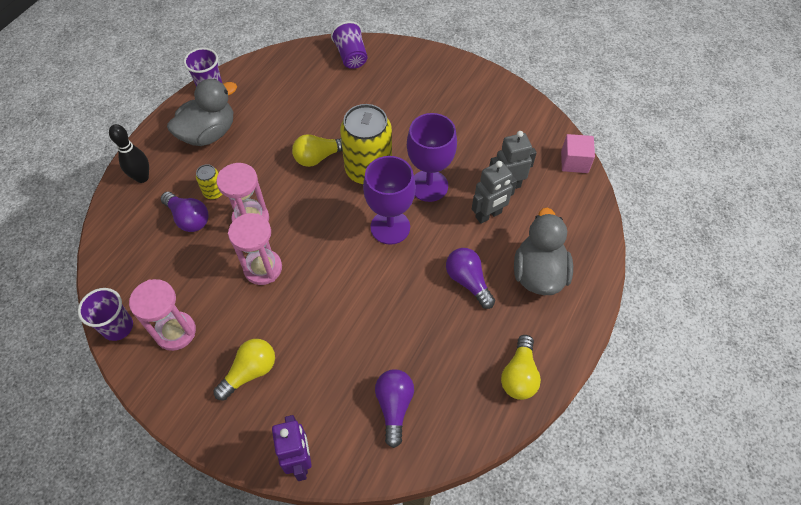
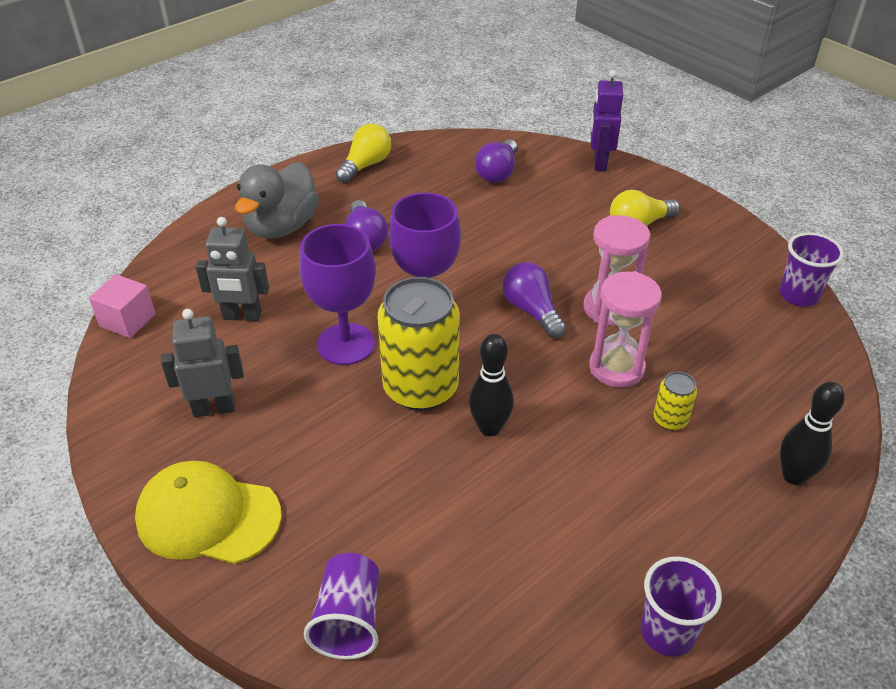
camera: 160 degrees left, 15 degrees down
(175, 332) = (724, 274): pink hourglass -> none
(188, 218) = (711, 393): purple light bulb -> purple light bulb (532, 311)
(209, 133) = (674, 525): grey duck -> none
(319, 157) = (489, 428): yellow light bulb -> black bowling pin
(439, 76) = (208, 516): none -> yellow cap
(488, 215) = (292, 291): grey robot -> grey robot (214, 408)

